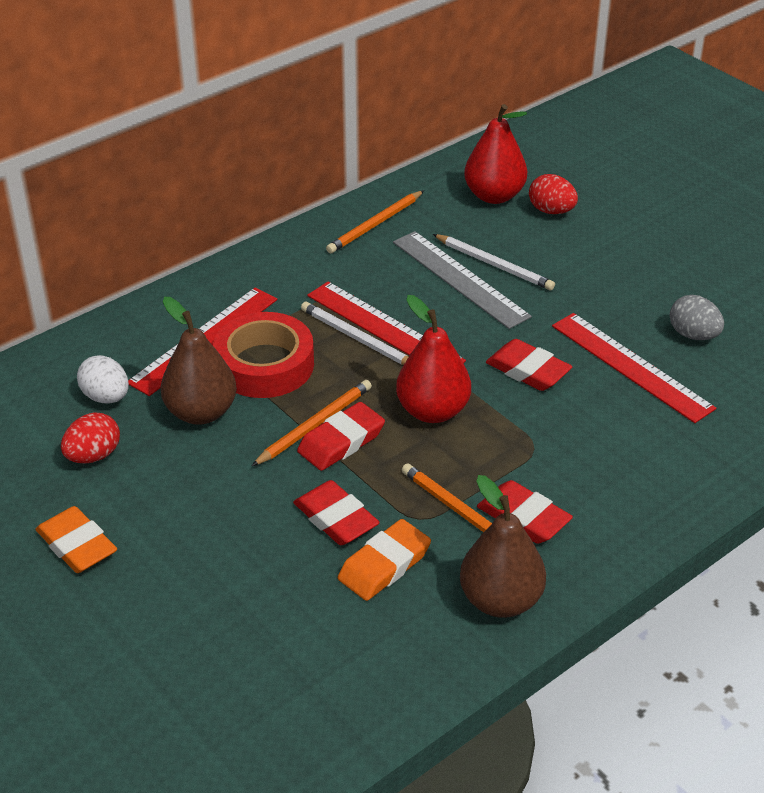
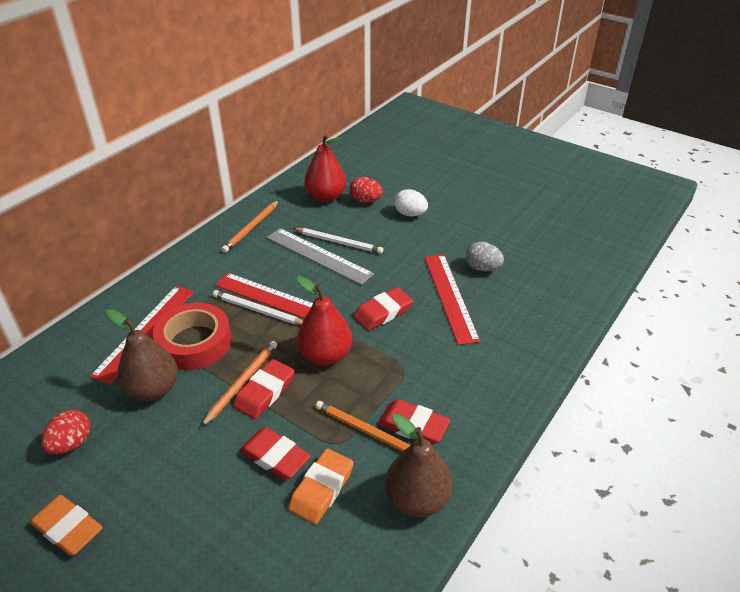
camera: 15 degrees left, 0 degrees up
(106, 397) = (75, 391): white egg -> white egg (410, 214)
(528, 370) = (383, 312): red eraser -> red eraser turned 60 degrees counterclockwise
(631, 366) = (450, 297): red ruler -> red ruler turned 45 degrees clockwise

